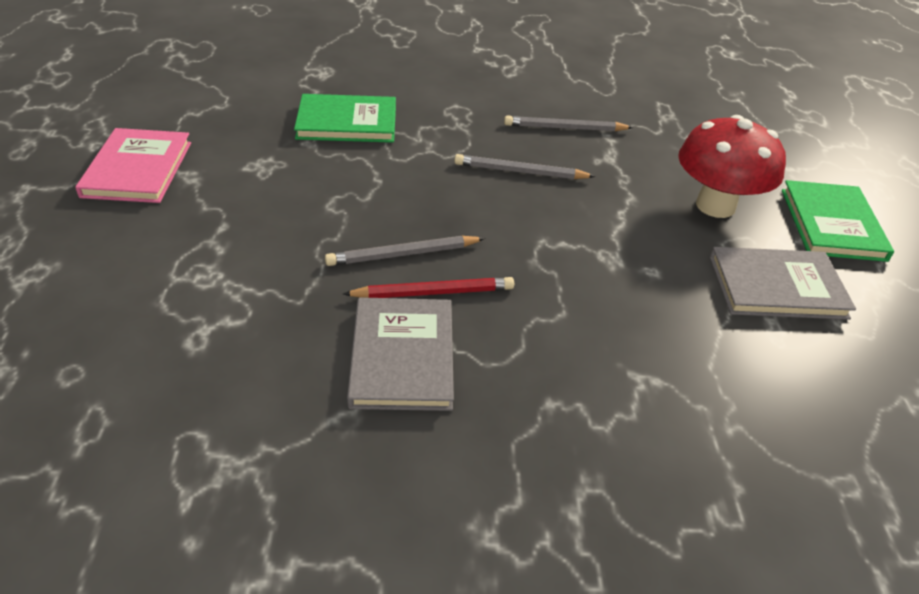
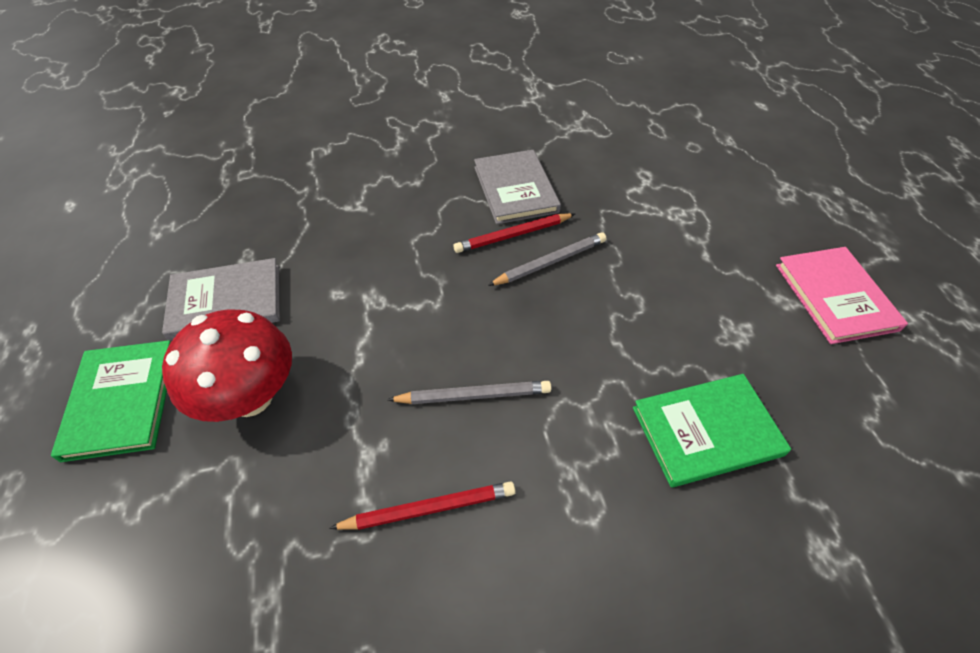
camera: 170 degrees right, 10 degrees up
(564, 128) = (429, 509): grey pencil -> red pencil

